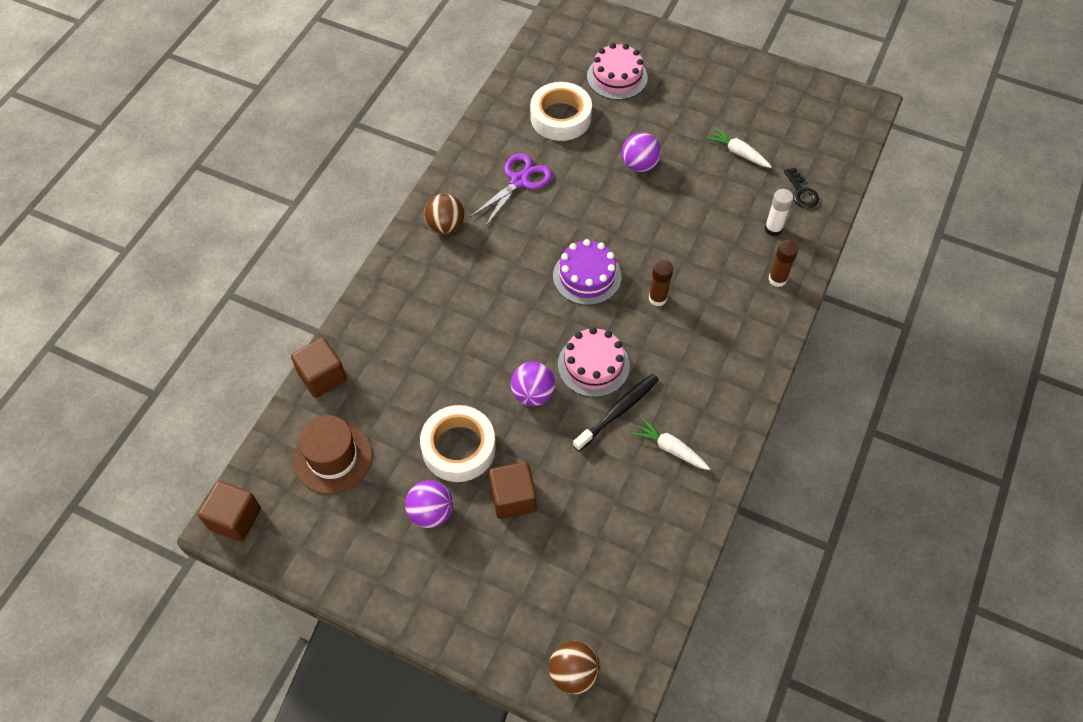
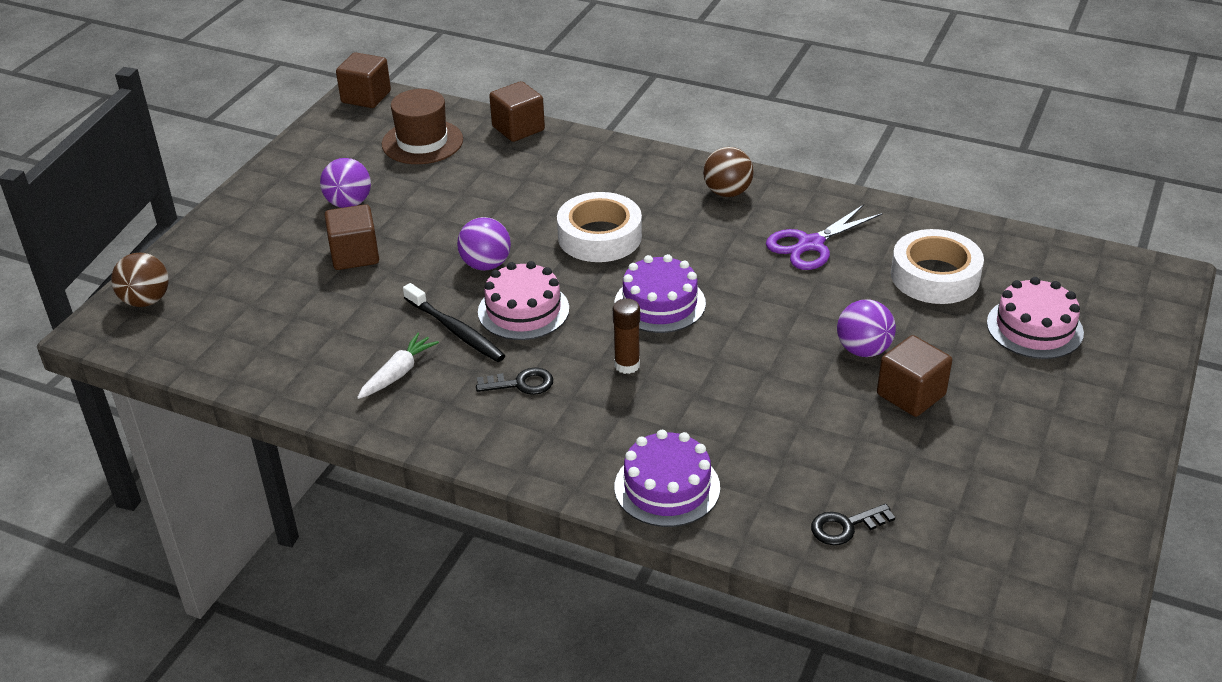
camera: 90 degrees right, 20 degrees down
(458, 448) = (422, 217): white tape -> white tape (599, 236)
(519, 181) = (810, 245): purple scissors -> purple scissors turned 105 degrees clockwise
(679, 364) = (521, 384): none -> black key
(683, 146) = (911, 395): none -> brown cube
(738, 153) = (913, 455): white carrot -> none
(773, 229) = (764, 488): white glue stick -> none
(777, 279) = (667, 487): brown glue stick -> purple cake

